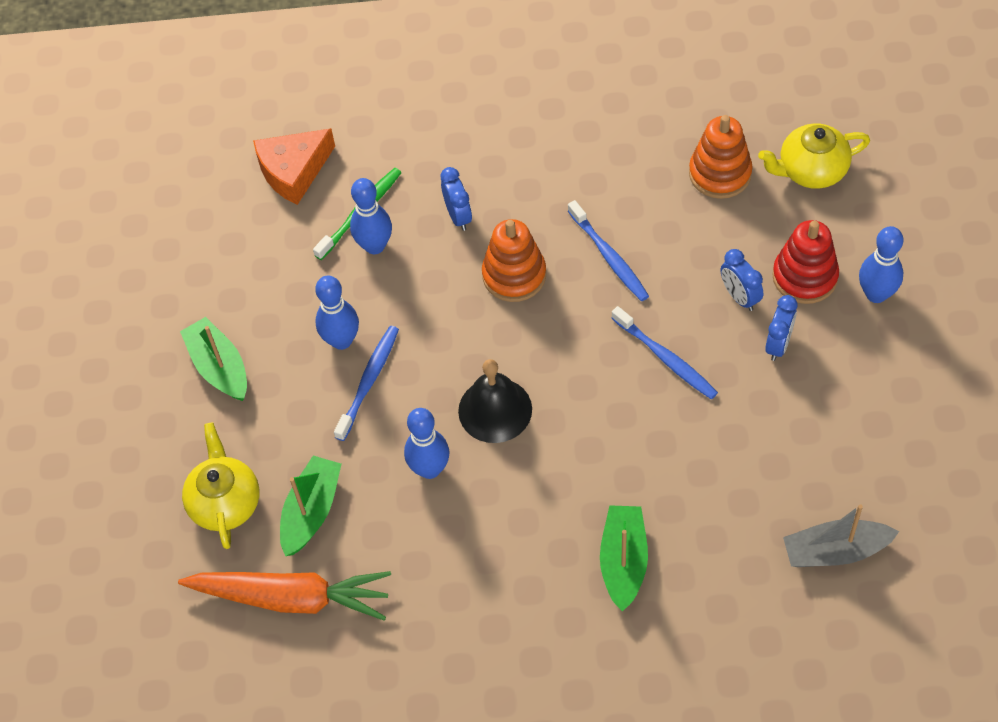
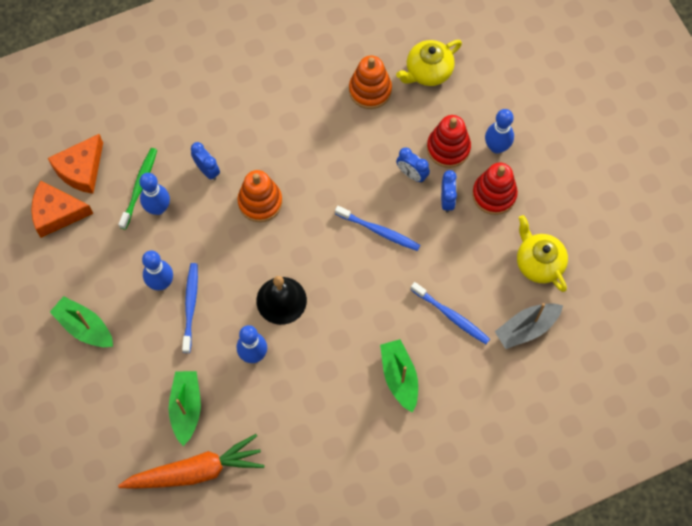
camera: 25 degrees left, 10 degrees up
(225, 502) = (126, 420): yellow teapot -> yellow teapot (538, 263)
(241, 216) = (57, 213): none -> orange cheese
(609, 257) = (318, 171): blue toothbrush -> blue toothbrush (451, 316)
(850, 356) = (494, 194): none -> red stacking toy

